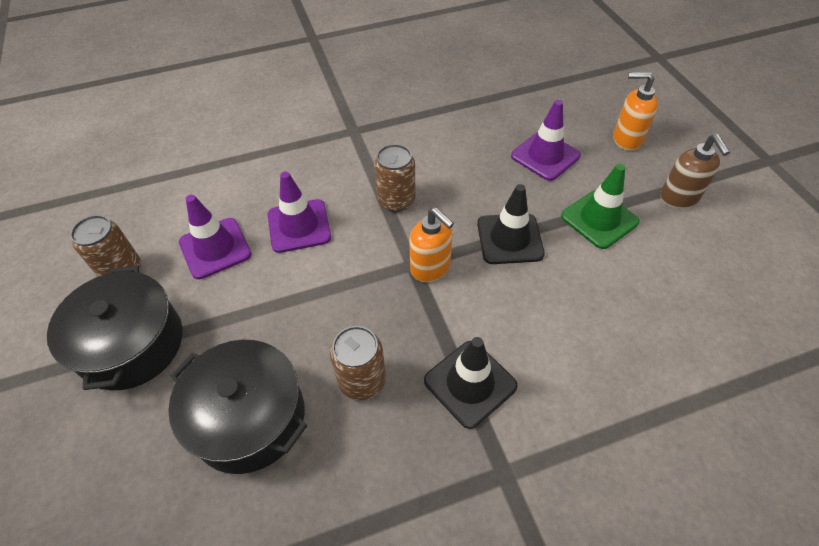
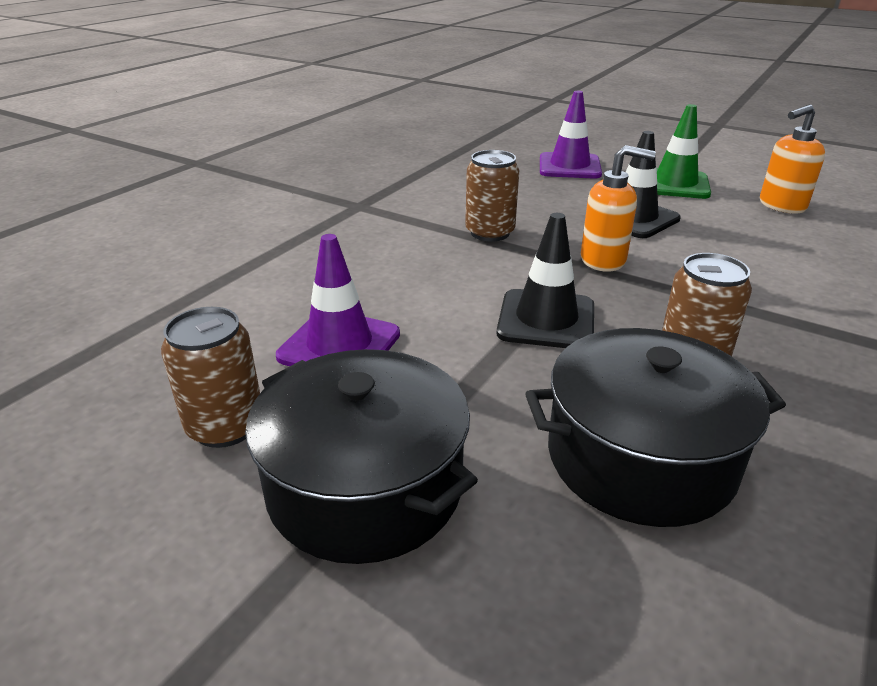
camera: 40 degrees left, 20 degrees down
(299, 226) = (417, 287): purple traffic cone -> none
(470, 383) = (776, 313): black traffic cone -> black traffic cone (546, 320)
(626, 139) = (611, 141): orange soap dispenser -> orange soap dispenser (781, 206)
(679, 198) = (703, 157): brown soap dispenser -> none

